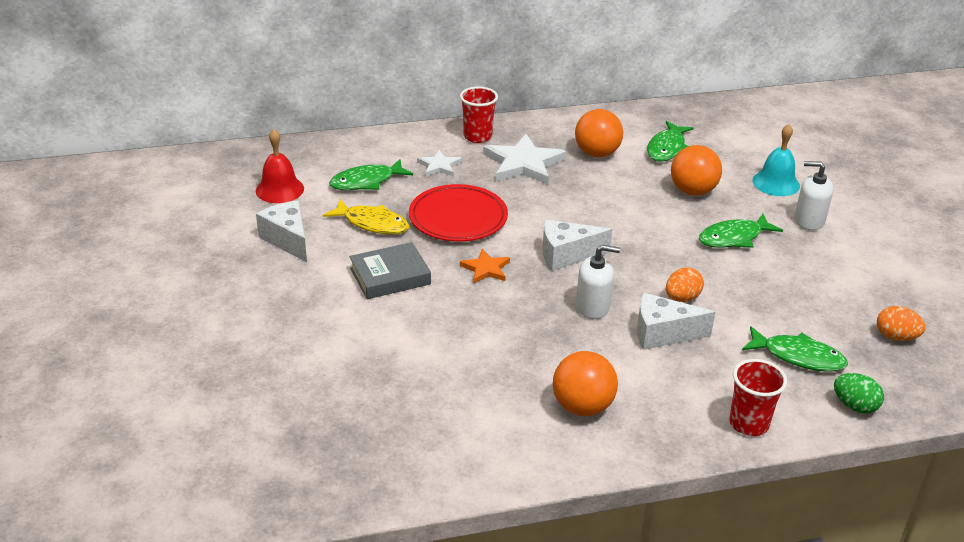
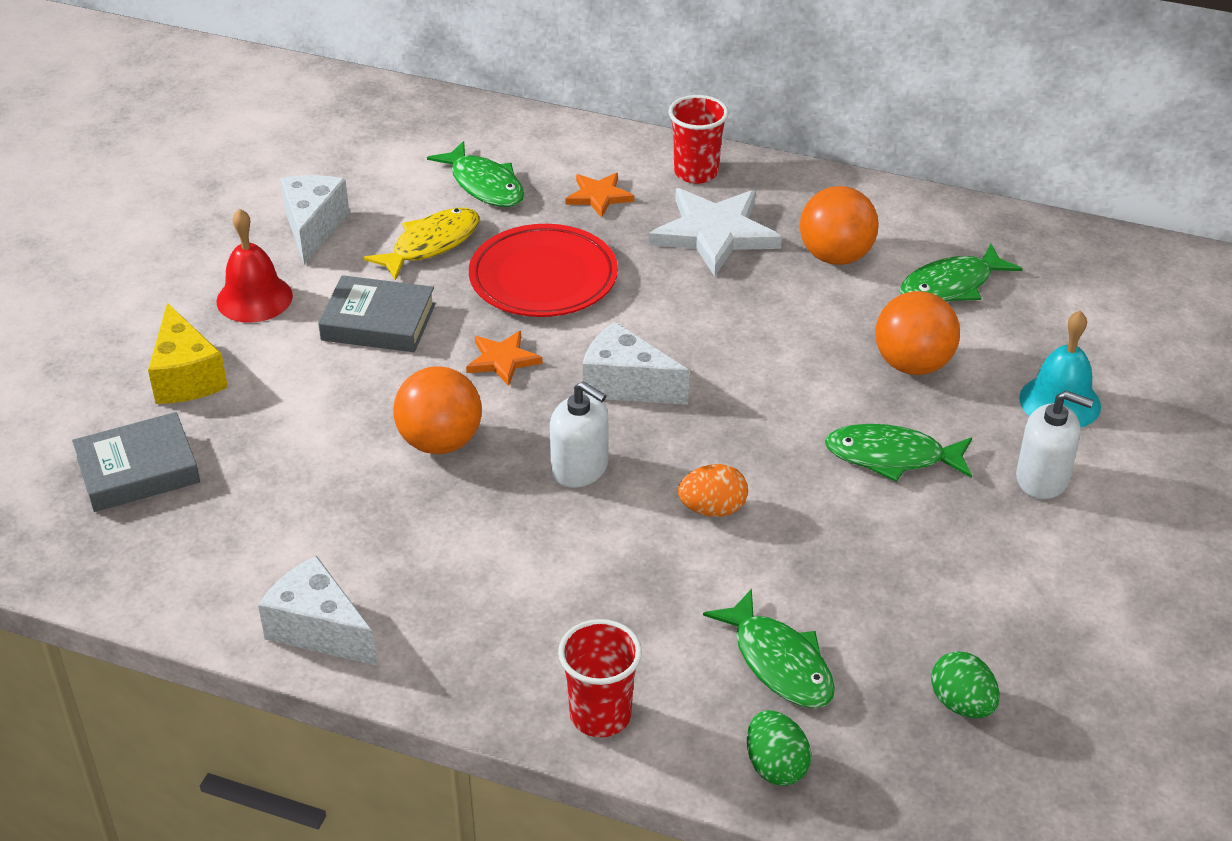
camera: 35 degrees right, 5 degrees up
(279, 189) = (372, 158): red bell -> red bell (254, 298)
(305, 352) = (186, 376): none -> yellow cheese
(337, 418) = (138, 470): none -> grey book
(366, 182) = (484, 185): green fish -> green fish turned 135 degrees counterclockwise
(372, 223) = (431, 244): yellow fish -> yellow fish turned 105 degrees counterclockwise
(439, 166) = (599, 196): white star -> orange star
(582, 406) = (418, 590): orange ball -> orange ball (440, 442)
(662, 334) = (629, 545): white cheese -> white cheese (319, 630)
(809, 220) = (1042, 479): white soap dispenser -> white soap dispenser turned 150 degrees clockwise
(895, 337) = (962, 704): orange egg -> green egg

